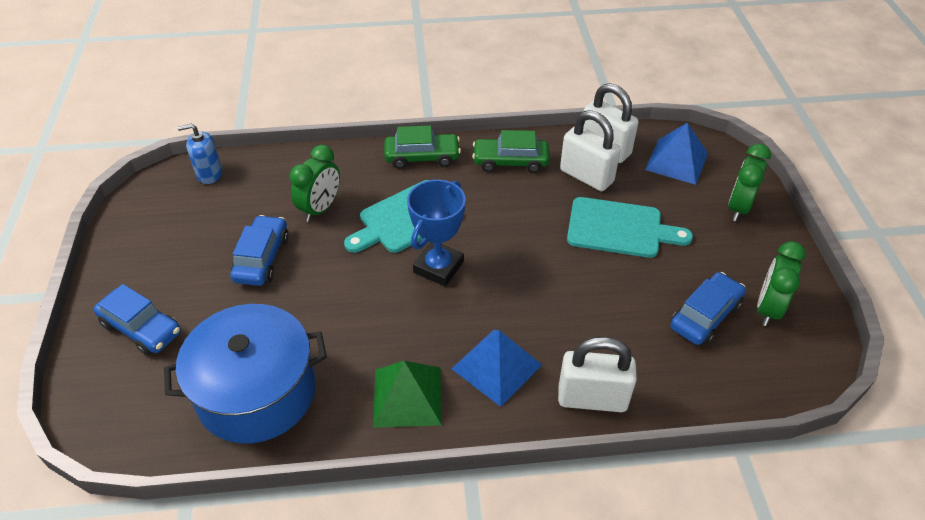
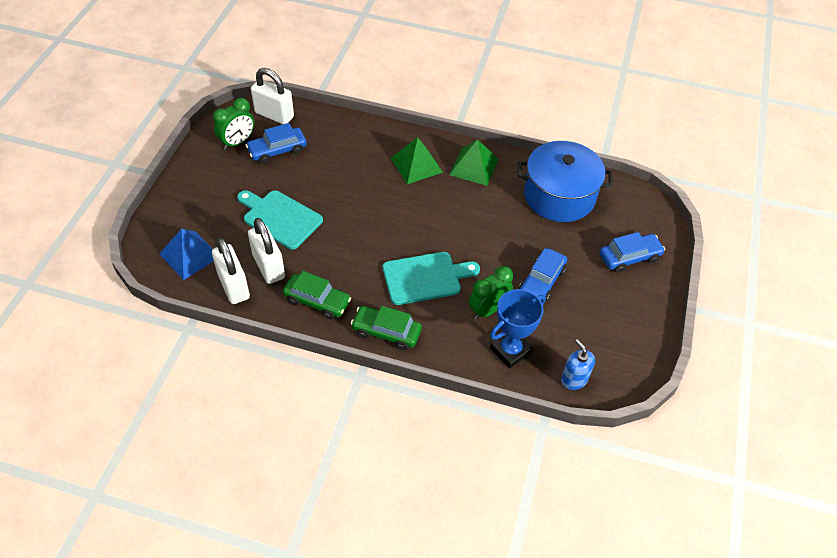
camera: 160 degrees left, 5 degrees up
(141, 328) = (629, 257): blue car -> blue car turned 105 degrees clockwise
(209, 174) = (574, 379): blue soap dispenser -> blue soap dispenser turned 135 degrees counterclockwise
(438, 267) = (420, 233): blue trophy -> blue trophy (510, 350)
(496, 366) = (416, 165): blue pyramid -> green pyramid
(592, 398) = (374, 134): white padlock -> white padlock (274, 115)
(738, 207) = (186, 204): green clock -> none

